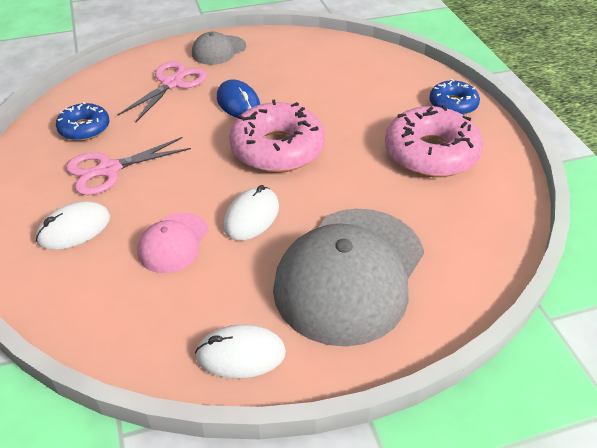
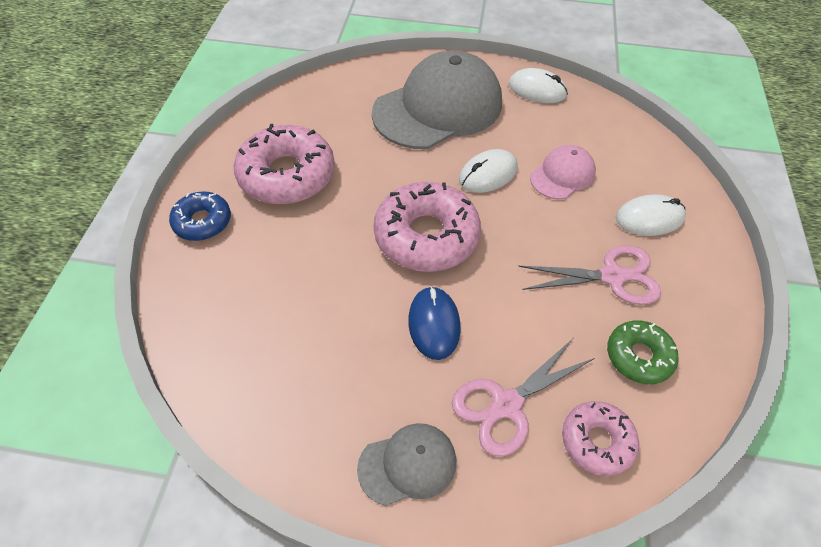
camera: 155 degrees left, 10 degrees up
(84, 128) = (638, 356): blue donut -> green donut
(111, 85) = (597, 441): none -> pink donut

